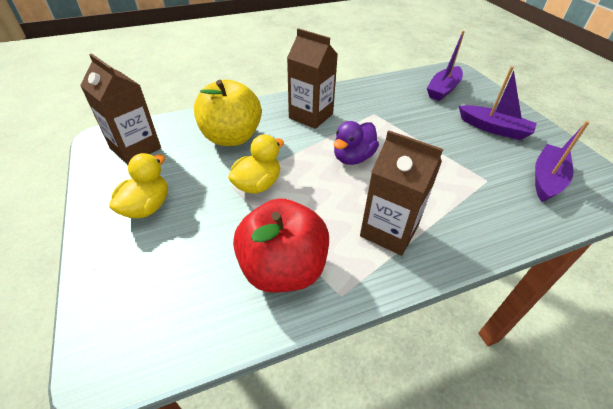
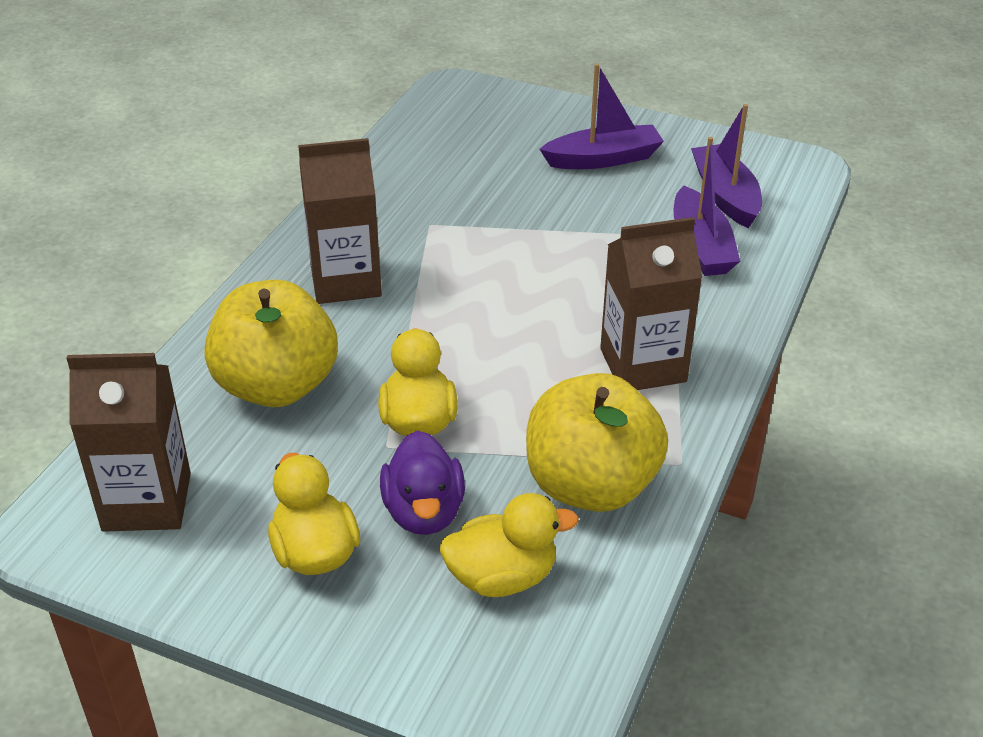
camera: 45 degrees left, 5 degrees down
(186, 278) = (502, 577): none -> yellow duck
(283, 269) = (591, 485): red apple -> yellow apple
(353, 158) = (488, 305): purple duck -> purple duck (424, 512)
(443, 89) = (474, 131): purple boat -> purple boat (701, 246)

